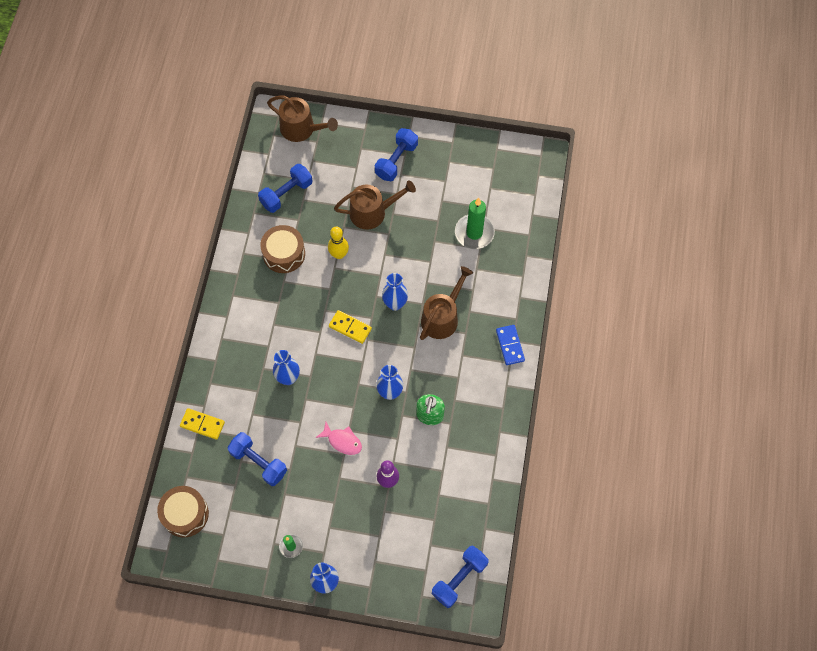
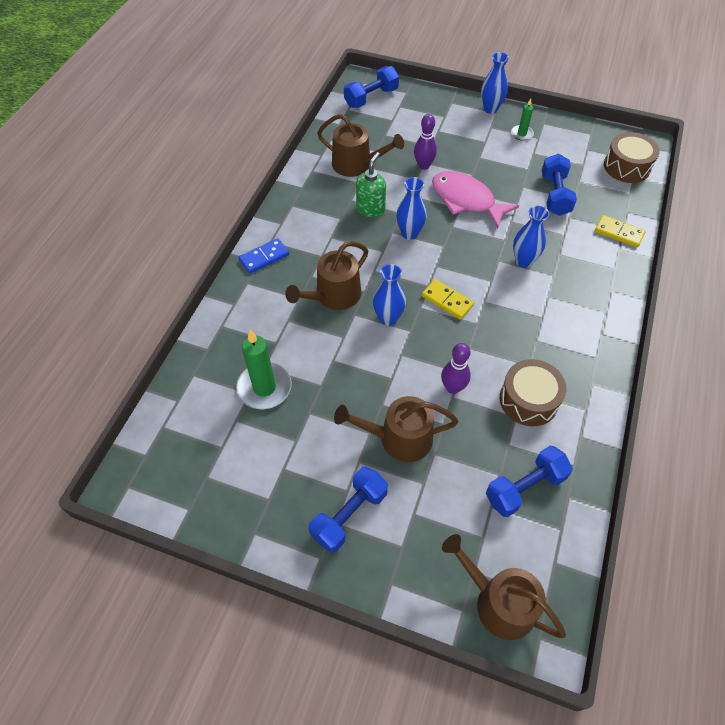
camera: 170 degrees left, 10 degrees down
(259, 462) = (555, 195): blue dumbbell -> blue dumbbell turned 45 degrees clockwise
(339, 254) = (453, 388): yellow bowling pin -> purple bowling pin
(342, 441) = (466, 200): pink fish -> pink fish, size x1.80
(454, 471) = (356, 164): none -> brown watering can
(510, 345) = (264, 257): blue domino -> blue domino turned 60 degrees clockwise

